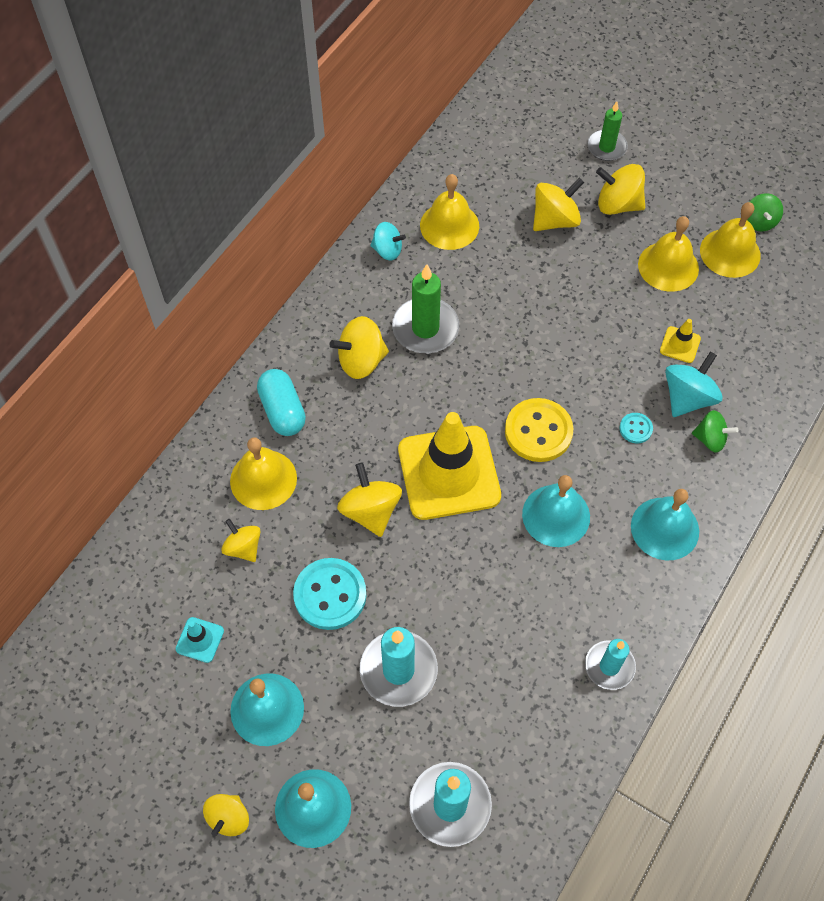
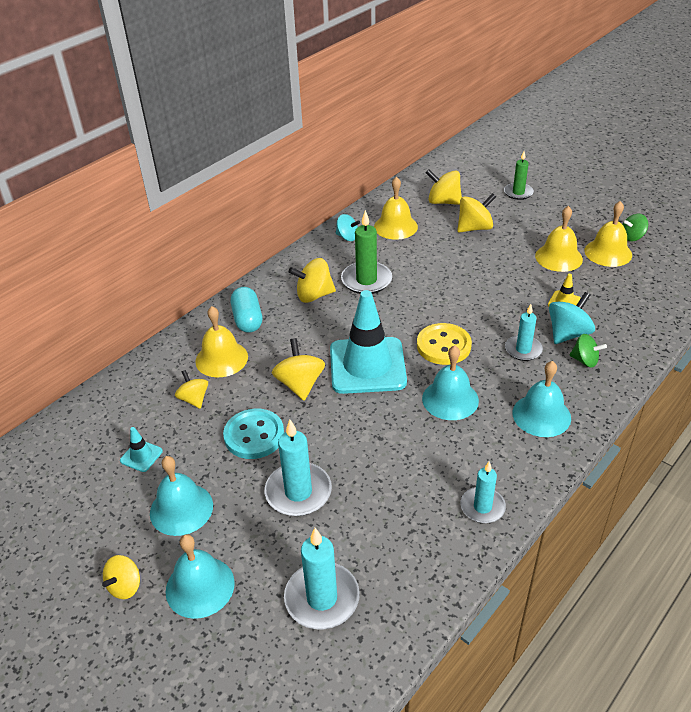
camera: 10 degrees right, 20 degrees down
(449, 473) = (367, 366): yellow traffic cone -> turquoise traffic cone
(618, 204) = (523, 222): yellow spinning top -> yellow spinning top (443, 202)
(635, 429) = (523, 350): turquoise button -> turquoise candle
(759, 222) = (632, 237): green spinning top -> green spinning top turned 60 degrees clockwise

